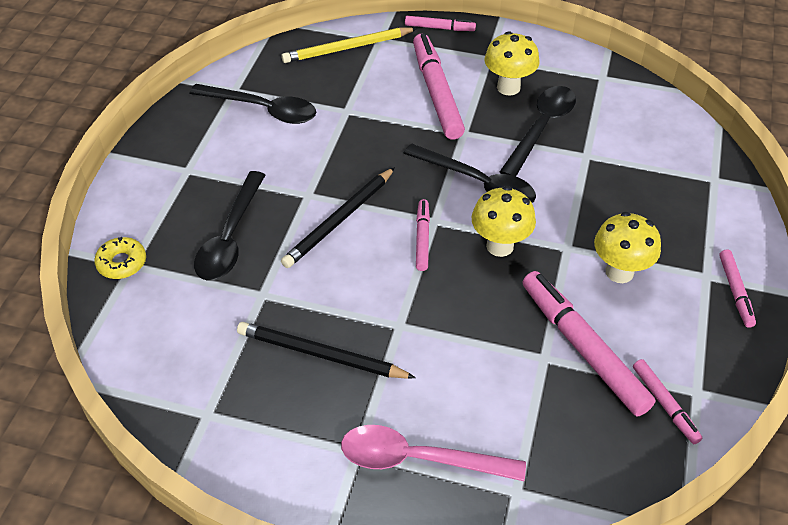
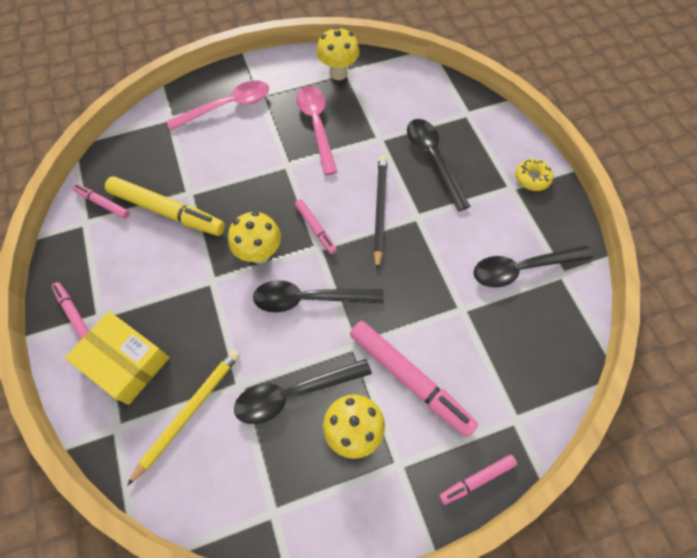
camera: 145 degrees right, 15 degrees up
(122, 263) = (474, 111): yellow donut -> yellow donut (532, 178)
(321, 355) = (317, 126): black pencil -> pink spoon
(348, 48) = (529, 385): yellow pencil -> yellow pencil (188, 412)
(541, 128) = (294, 393): black spoon -> black spoon turned 75 degrees clockwise
(583, 348) = (167, 211): pink marker -> yellow marker
(619, 272) = (165, 281): yellow mushroom -> yellow mushroom (338, 73)
(690, 222) = (125, 362): none -> yellow box

